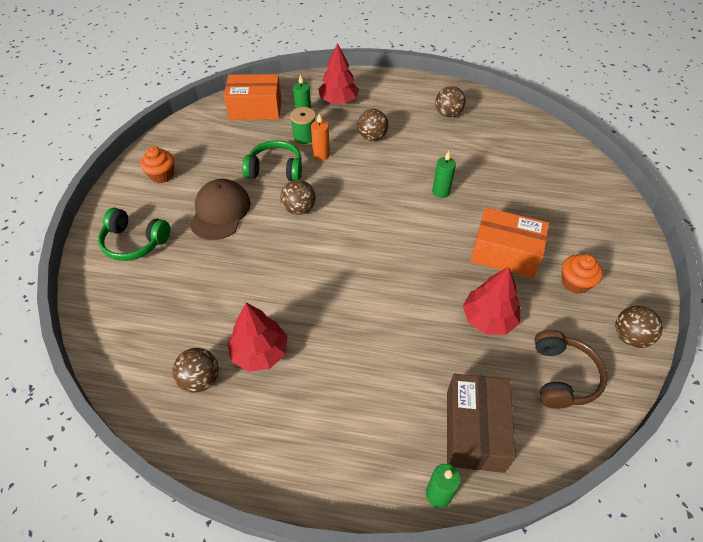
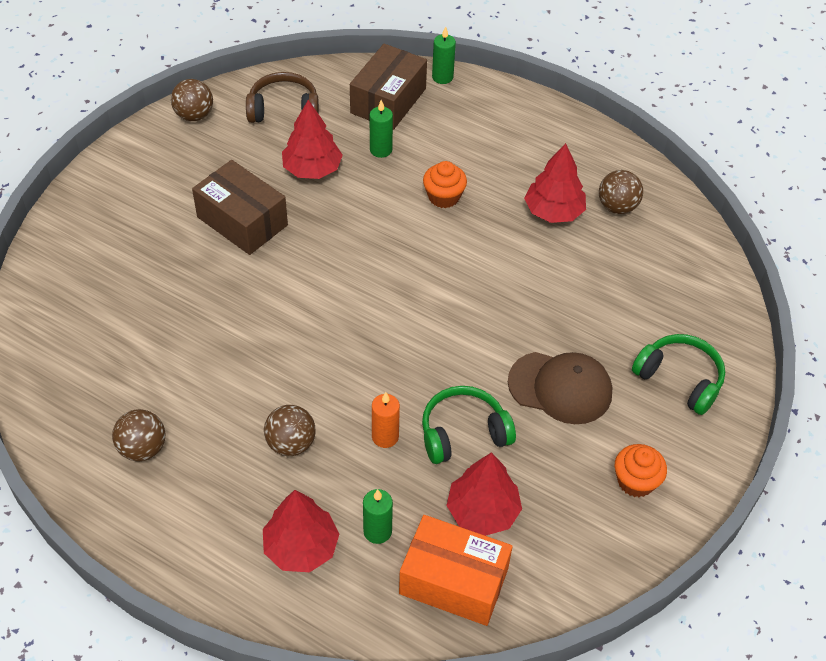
camera: 160 degrees left, 0 degrees up
(220, 211) = (560, 387): brown cap -> brown cap turned 105 degrees counterclockwise
(250, 138) = (482, 511): none -> red tree
(275, 169) = (463, 433): green headphones -> green headphones turned 135 degrees clockwise
(299, 209) = (454, 356): brown ball -> none
(305, 138) = (396, 479): green spool -> none
(441, 192) = (256, 318): green candle -> green candle (381, 150)
(505, 253) = (242, 221): orange box -> brown box
(562, 376) = (283, 109): brown headphones -> brown headphones turned 60 degrees clockwise
(575, 283) = (197, 171): orange cupcake -> orange cupcake (443, 197)

